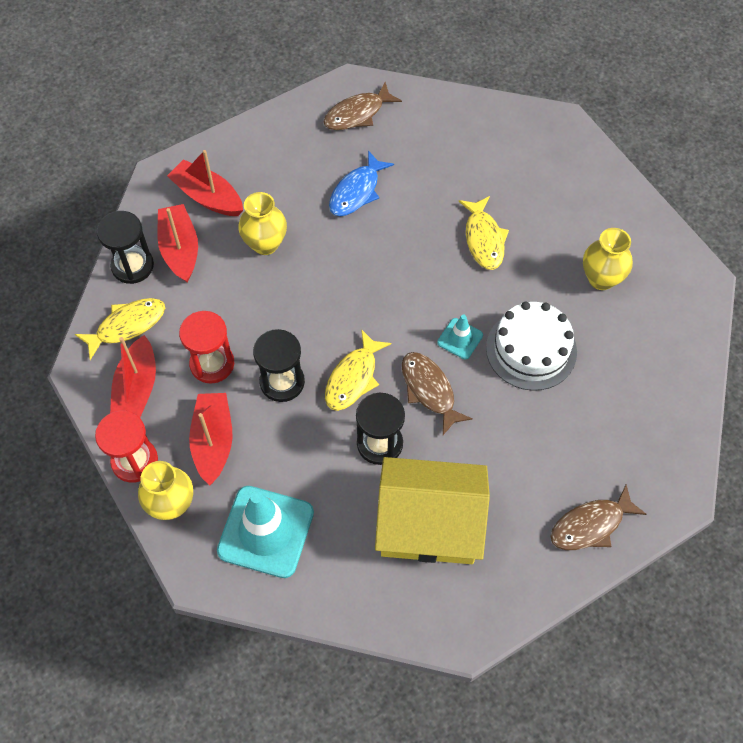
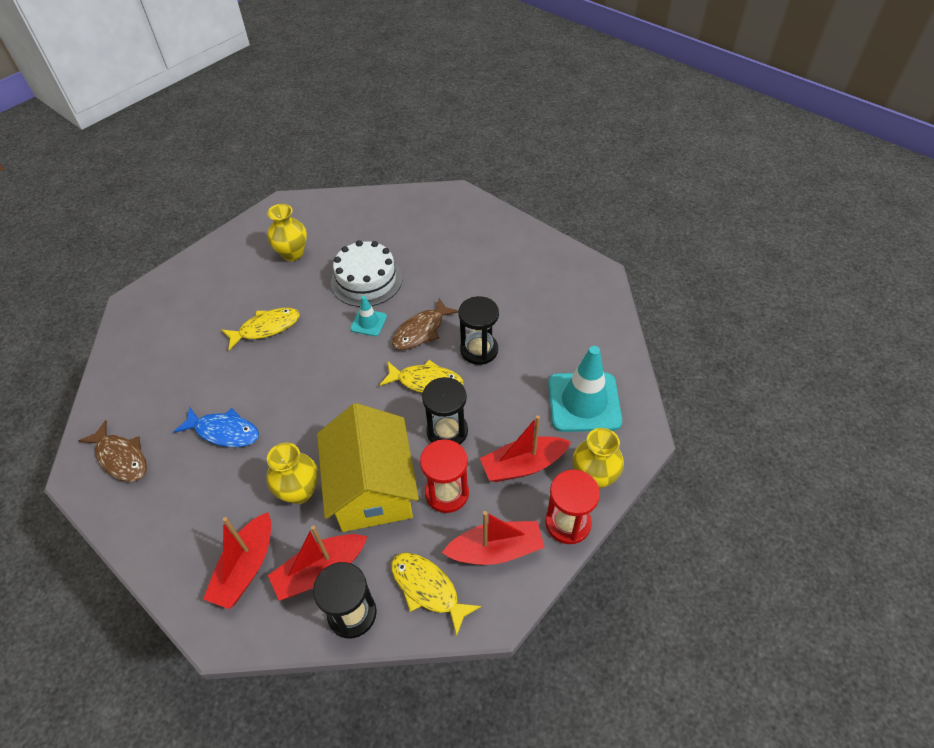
camera: 105 degrees left, 10 degrees down
(429, 523) = (530, 306): yellow house -> yellow house (372, 487)
(591, 525) = (493, 228): brown fish -> none

